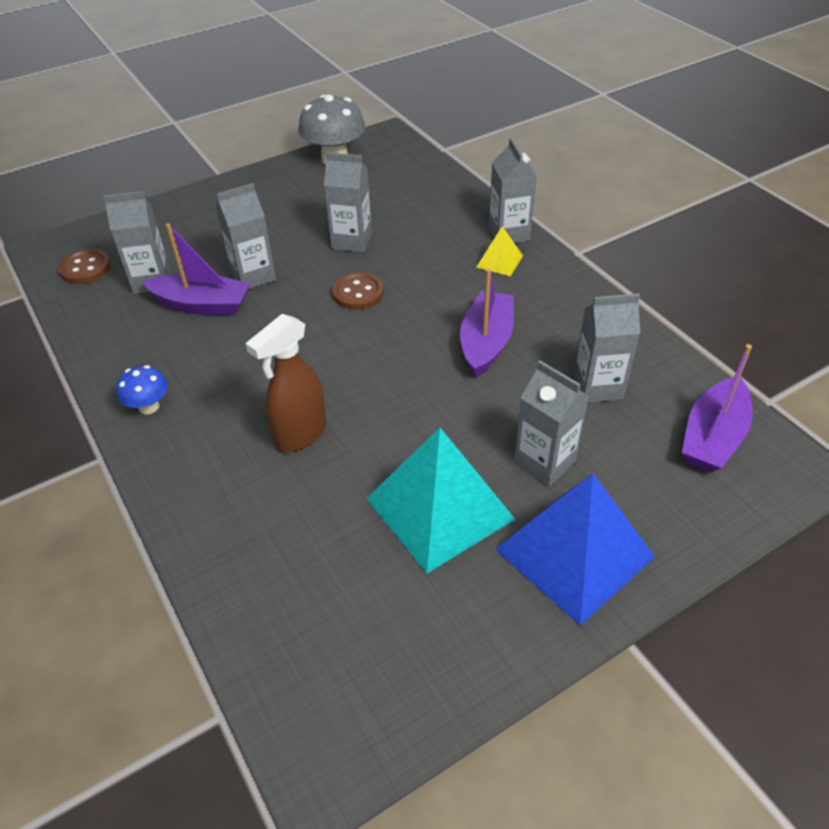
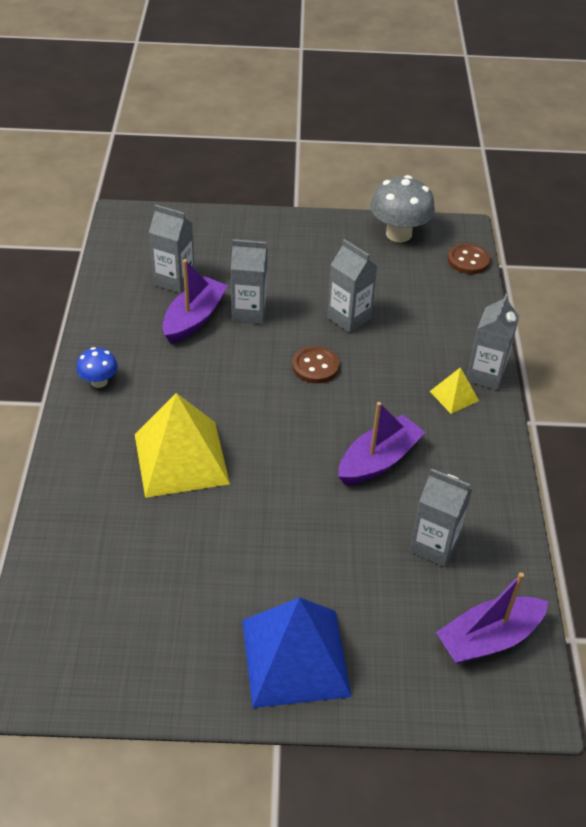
camera: 30 degrees right, 0 degrees up
(85, 268) = (137, 247): brown button -> brown button (468, 260)
(202, 305) = (194, 319): purple boat -> purple boat turned 105 degrees counterclockwise
(300, 434) = (181, 458): brown spray bottle -> yellow pyramid
(439, 508) = (230, 568): turquoise pyramid -> none
(544, 462) = (335, 580): grey carton -> none

